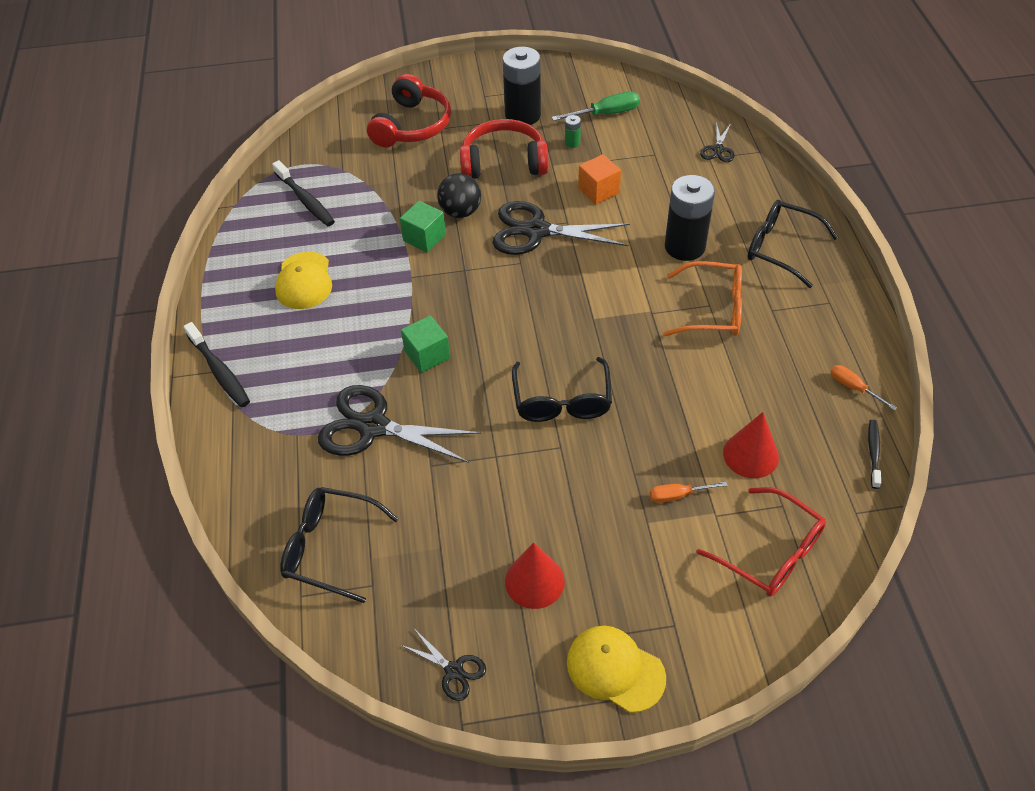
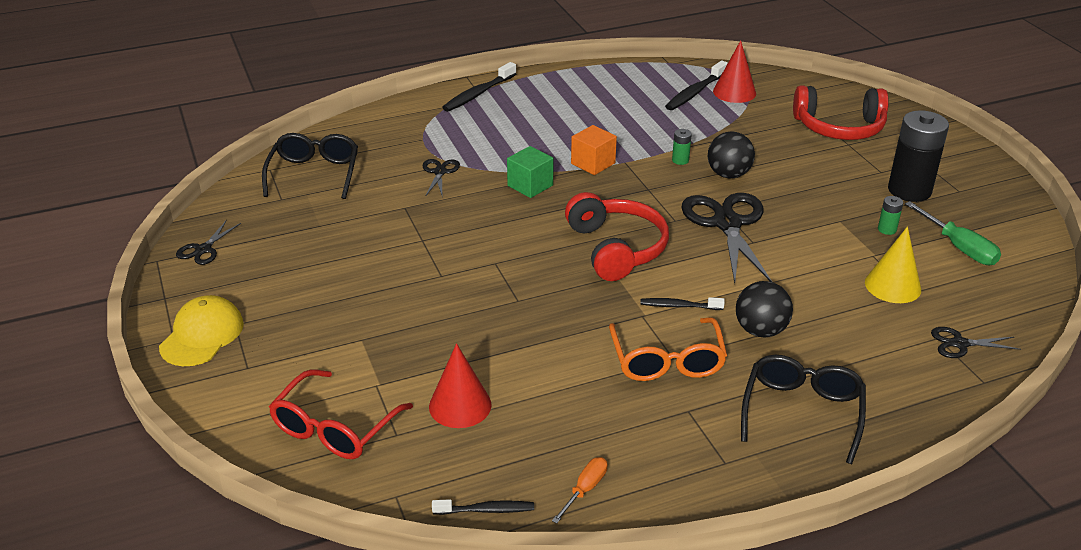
camera: 75 degrees right, 15 degrees down
(304, 281) = (593, 110): yellow cap -> none
(373, 426) = (440, 172): black scissors -> black scissors, size x0.48
(424, 238) = (680, 160): green cube -> green battery
(503, 162) = (821, 189): red headphones -> red headphones (616, 248)
(534, 581) = (290, 279): red cone -> red cone (734, 92)
(562, 400) = (499, 269): black glasses -> none
(598, 191) = (817, 257): orange cube -> orange cube (593, 163)
(644, 287) = (679, 306): none -> black toothbrush
(645, 161) = (892, 286): none -> yellow cone
(678, 495) = (396, 356): orange screwdriver -> none
(684, 247) = (760, 330): black battery -> black ball

